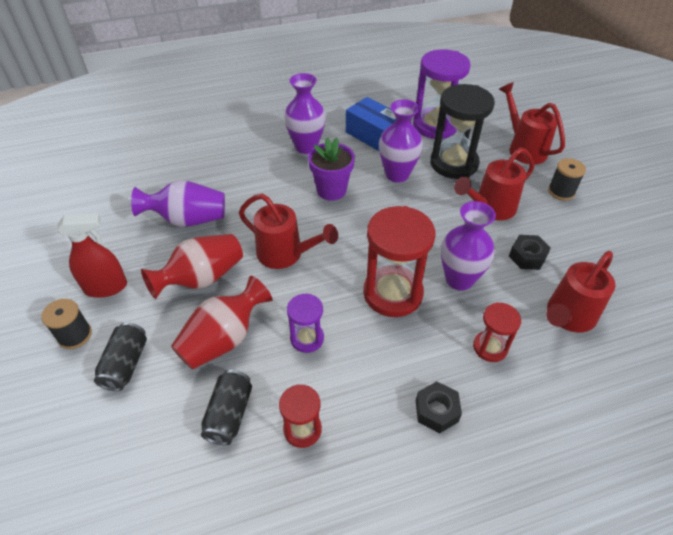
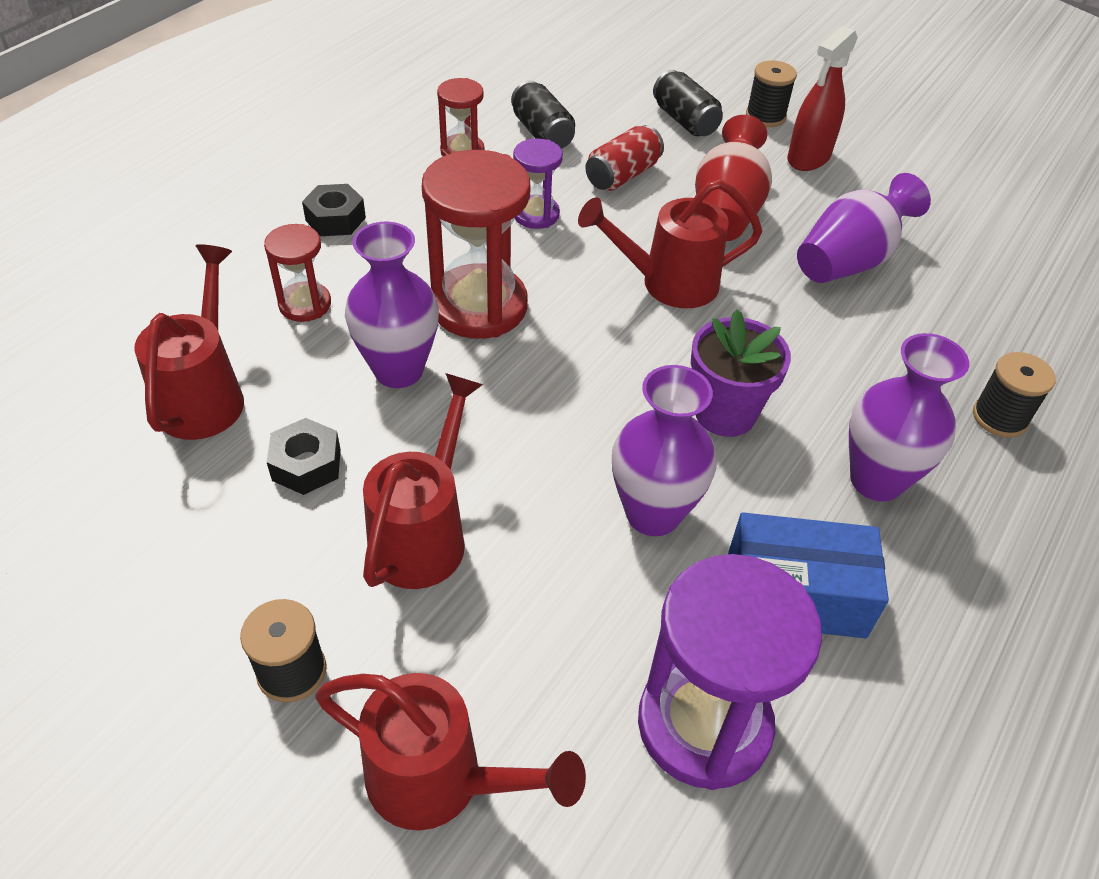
camera: 140 degrees right, 0 degrees up
(224, 339) = (622, 175): red vase -> red can
(234, 141) = (999, 417): none -> black spool
(454, 163) = (569, 615): black hourglass -> none

